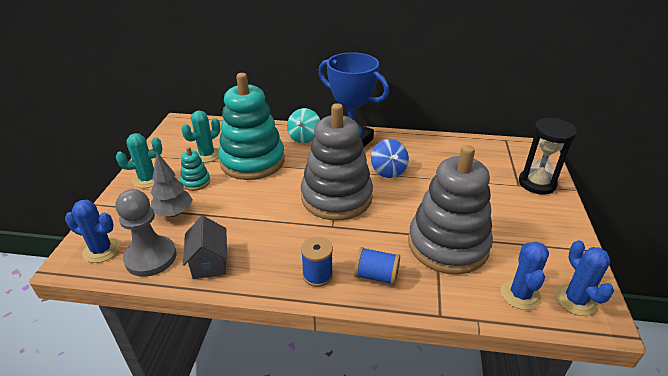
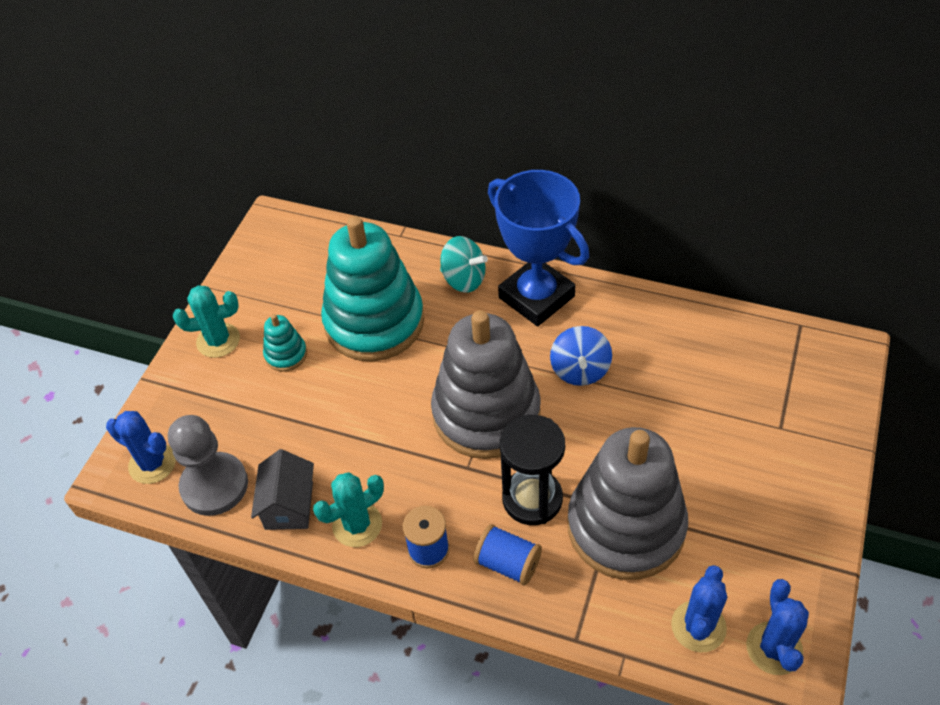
camera: 15 degrees right, 15 degrees up
(174, 213) = (250, 411): grey tree -> none
(207, 155) = (307, 300): turquoise cactus -> turquoise cactus (357, 525)
(304, 137) = (464, 279): turquoise spinning top -> turquoise spinning top turned 90 degrees counterclockwise
(537, 183) = (812, 428): black hourglass -> black hourglass (532, 499)

